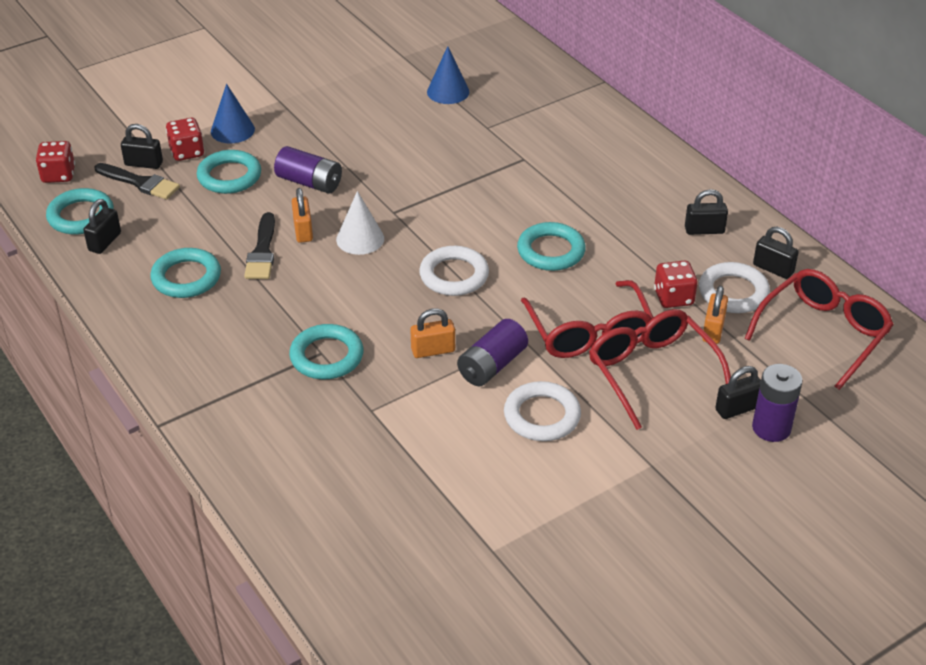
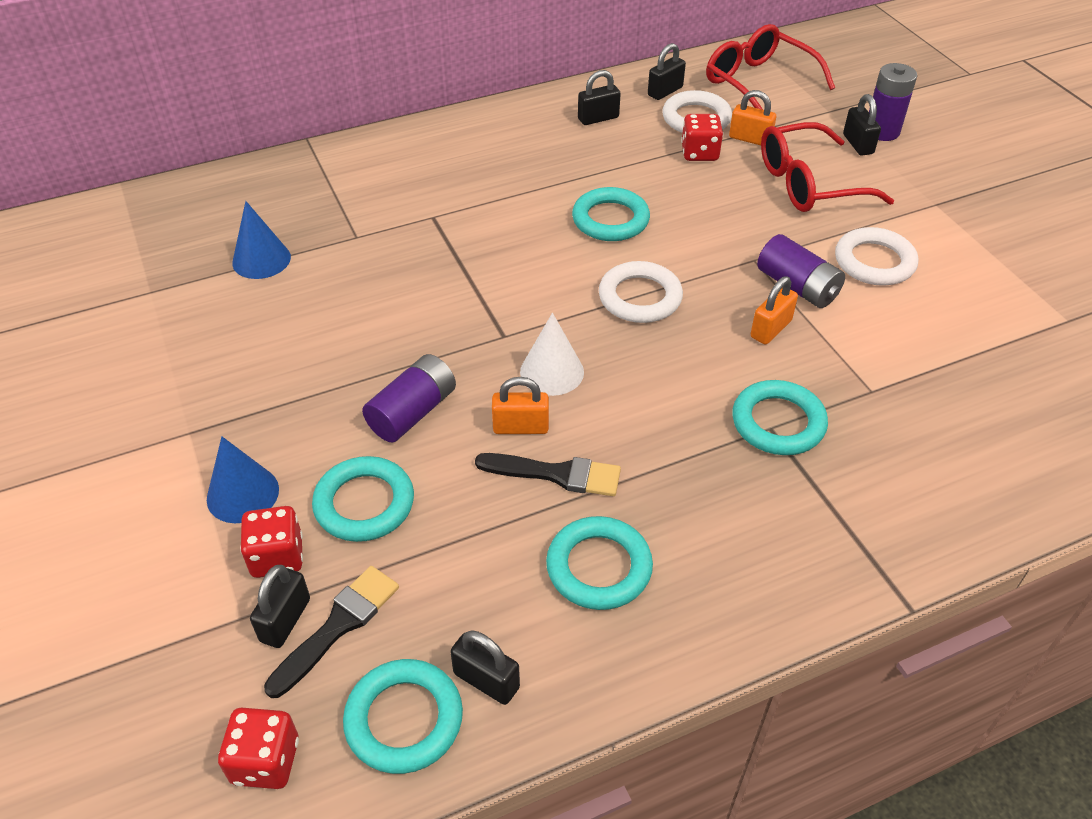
camera: 80 degrees left, 5 degrees up
(433, 350) = (770, 329): orange padlock -> orange padlock turned 45 degrees clockwise
(589, 332) = (747, 213): red glasses -> none
(704, 230) = (598, 118): black padlock -> black padlock turned 60 degrees clockwise

